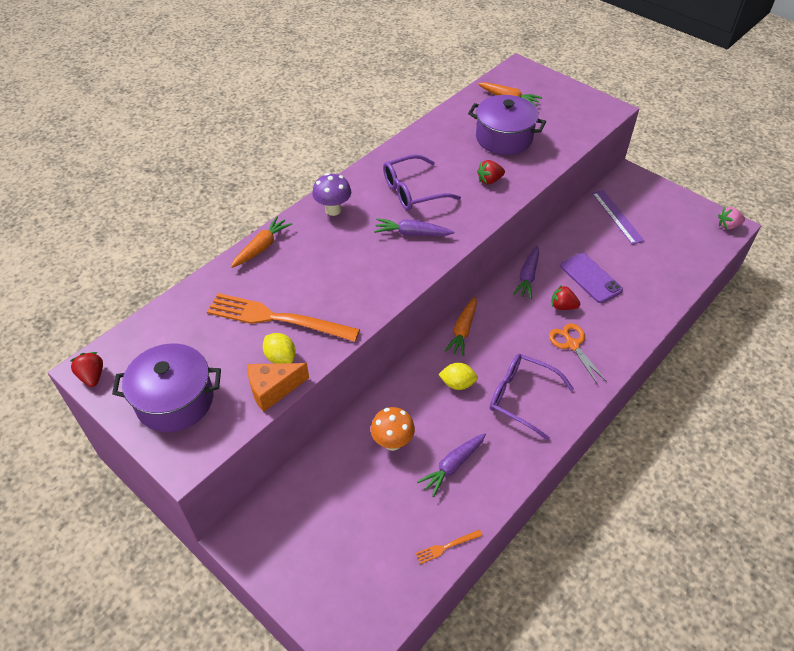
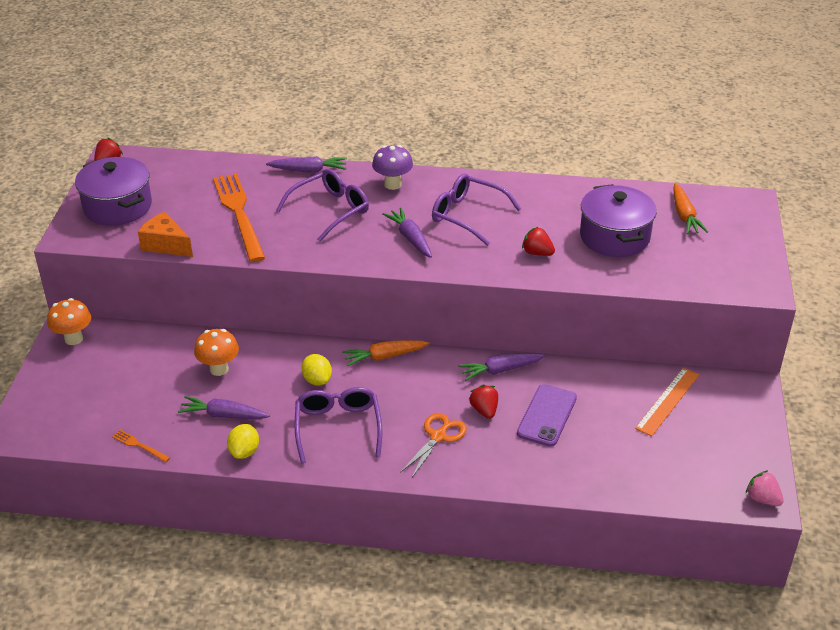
camera: 55 degrees right, 10 degrees down
(256, 537) = (73, 339): none -> orange mushroom
(262, 247) = (309, 170): orange carrot -> purple carrot
(280, 357) = (200, 234): yellow lemon -> yellow lemon (244, 451)
(331, 260) = (330, 210): none -> purple glasses
(617, 216) = (668, 401): purple ruler -> orange ruler

